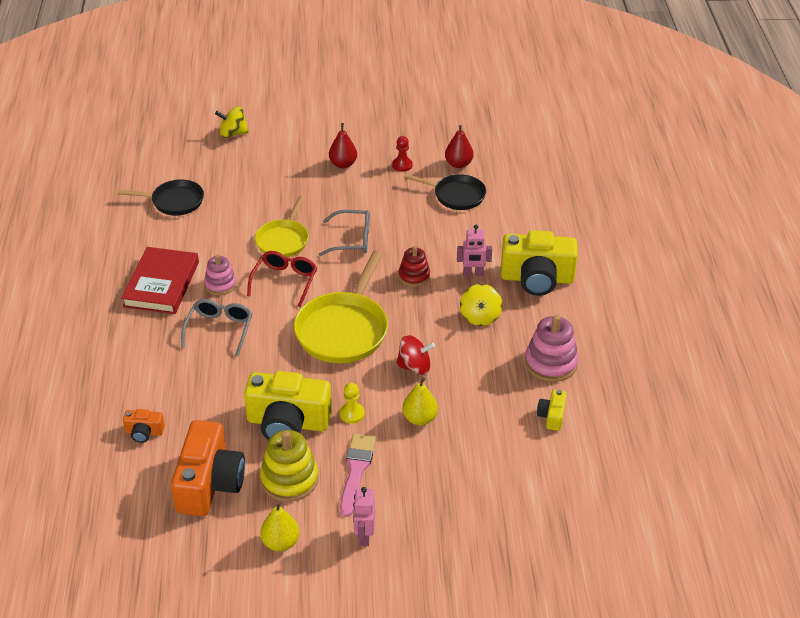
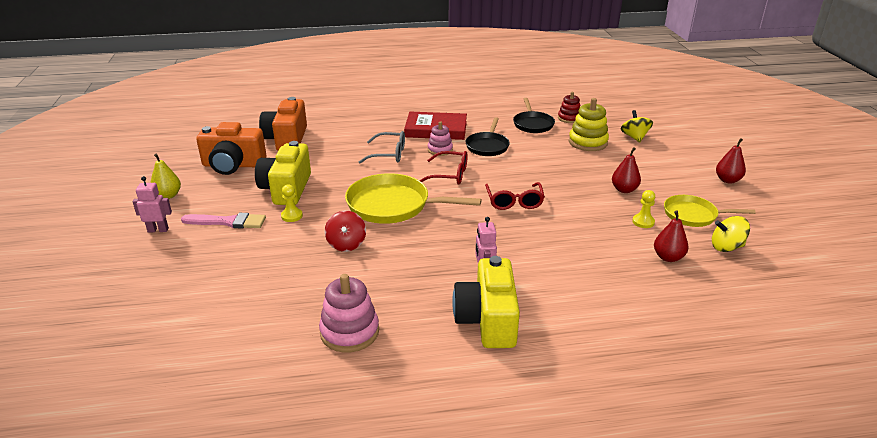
camera: 85 degrees right, 10 degrees down
(144, 432) = (286, 139): orange camera -> orange camera, size x2.17
(283, 240) = (502, 170): yellow pan -> yellow pan (693, 215)
(289, 479) = (228, 194): yellow stacking toy -> yellow stacking toy (588, 142)
(338, 99) = (727, 180): none -> red pear
(352, 240) = (514, 201): grey glasses -> red glasses
(402, 165) = (643, 222): red pawn -> yellow pawn
(414, 276) = (471, 237): red stacking toy -> red stacking toy (569, 118)
(419, 418) = (280, 250): yellow pear -> none
(456, 195) = (611, 258): black pan -> black pan (487, 146)
(480, 317) = (418, 280): yellow spinning top -> yellow spinning top (726, 247)
(551, 416) = (270, 333): yellow camera -> none

